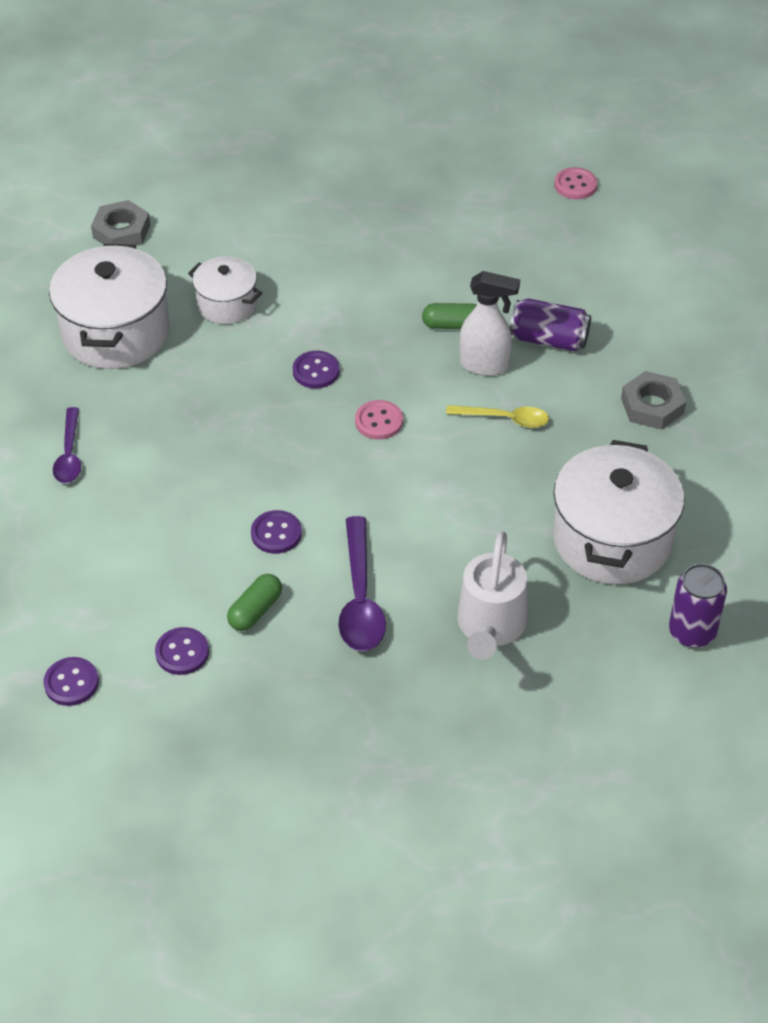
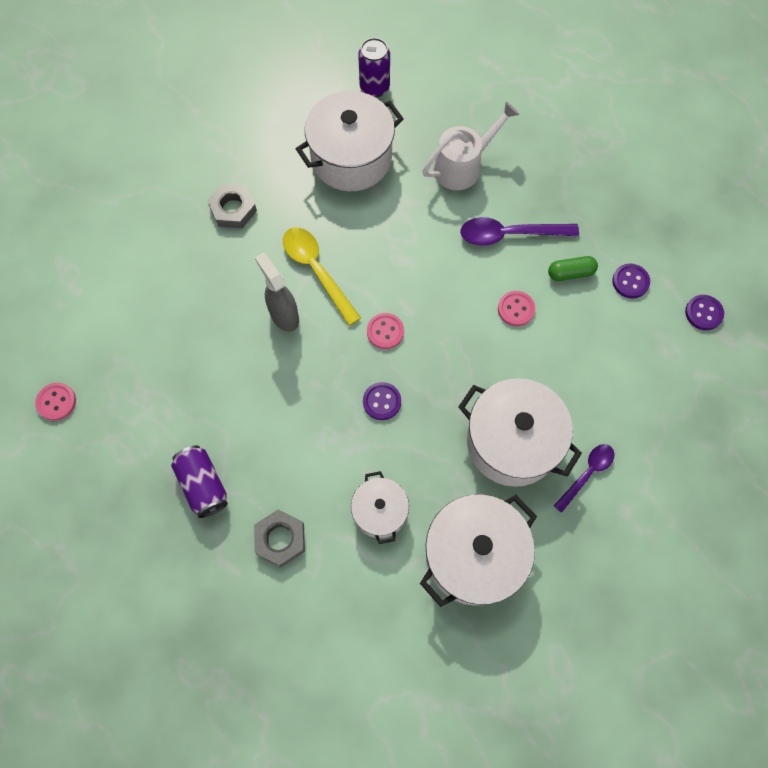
camera: 135 degrees left, 20 degrees up
(121, 231) = (383, 661): grey nut -> grey nut (280, 539)
(164, 427) = (512, 442): none -> white pot
(276, 533) = (516, 309): purple button -> pink button
(360, 598) = (509, 234): purple spoon -> purple spoon turned 135 degrees counterclockwise
(452, 325) = (266, 361): green capsule -> none
(485, 365) = (284, 315): white spray bottle -> grey spray bottle
(504, 419) = (317, 271): yellow spoon -> yellow spoon, size x1.55
(549, 339) = (228, 300): purple can -> purple can (203, 485)

